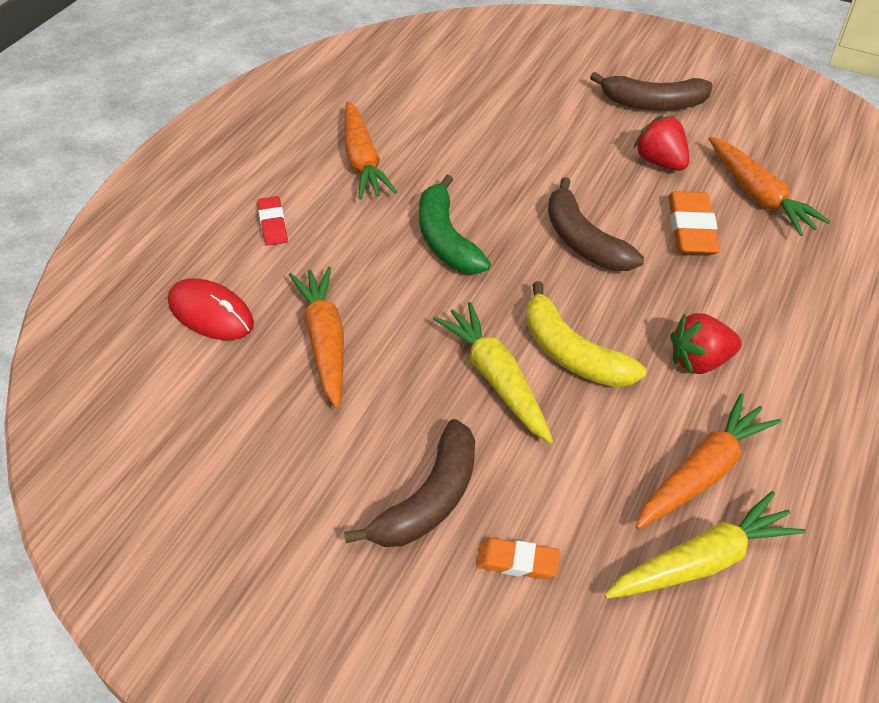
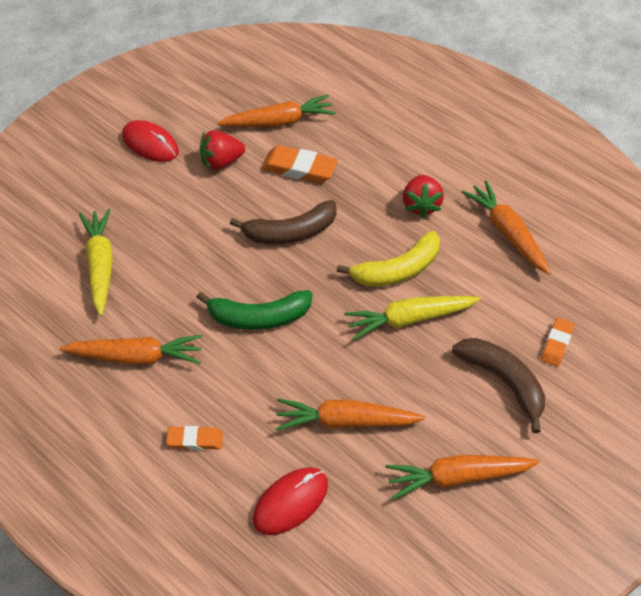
camera: 75 degrees left, 5 degrees up
(268, 465) = (457, 477): none -> orange carrot
(273, 224) = (195, 440): red eraser -> orange eraser
(653, 103) = (150, 144): brown banana -> red mouse
(702, 561) = (567, 253): yellow carrot -> yellow carrot (101, 265)

